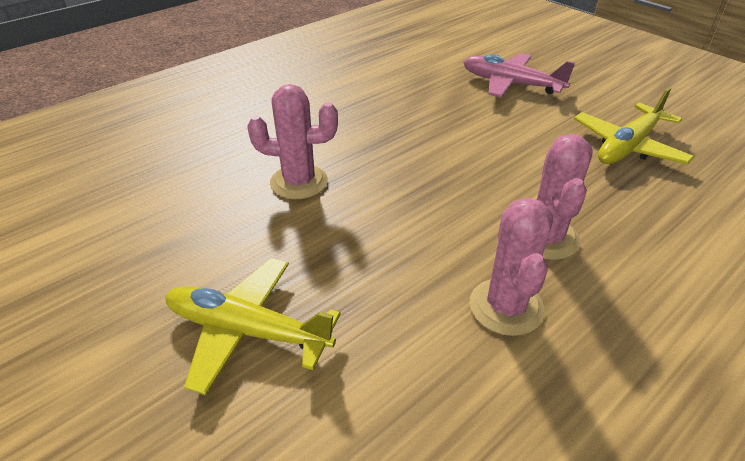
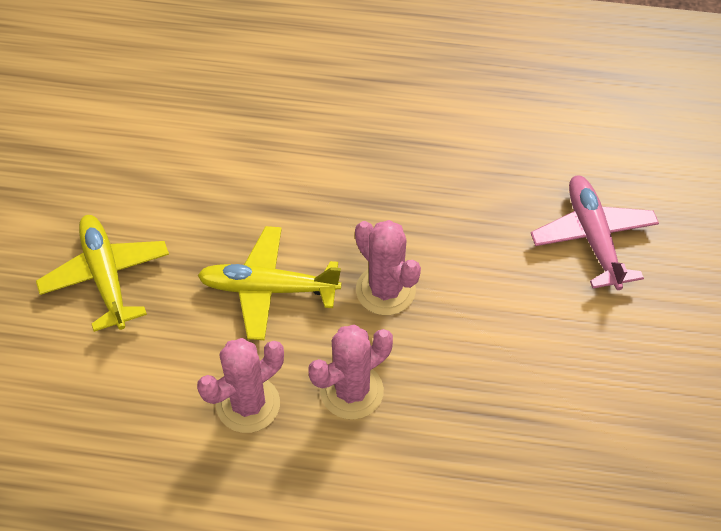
camera: 50 degrees right, 15 degrees up
(299, 182) = (271, 191): pink cactus -> pink cactus (385, 290)
(628, 146) = (563, 391): yellow plane -> yellow plane (268, 289)

